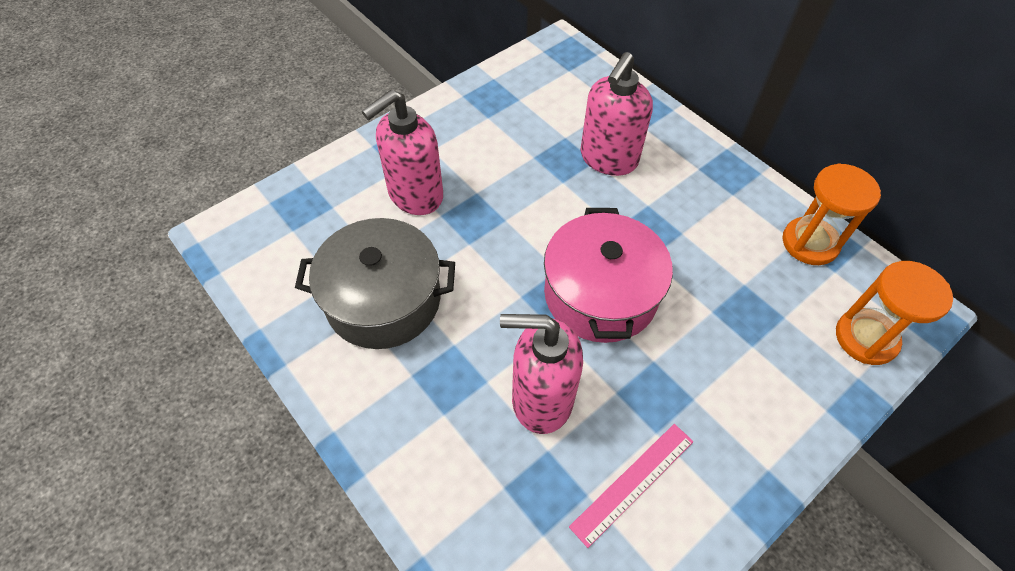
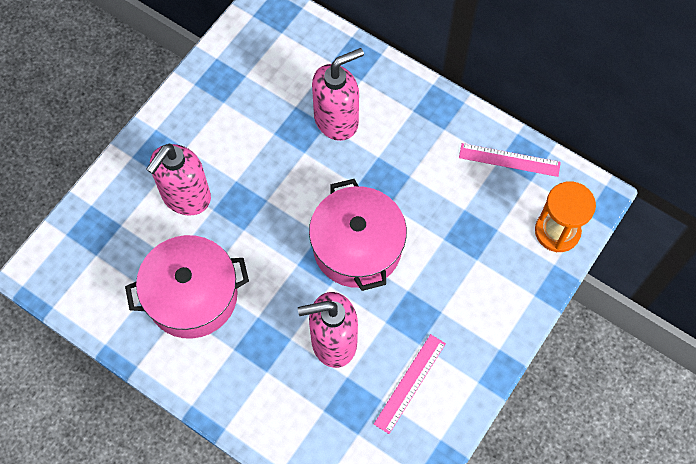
camera: 15 degrees left, 10 degrees up
(383, 300) = (192, 296): grey pot -> pink pot
(608, 159) = (336, 120): pink soap dispenser -> pink soap dispenser turned 135 degrees counterclockwise
(810, 243) = (509, 160): orange hourglass -> pink ruler

